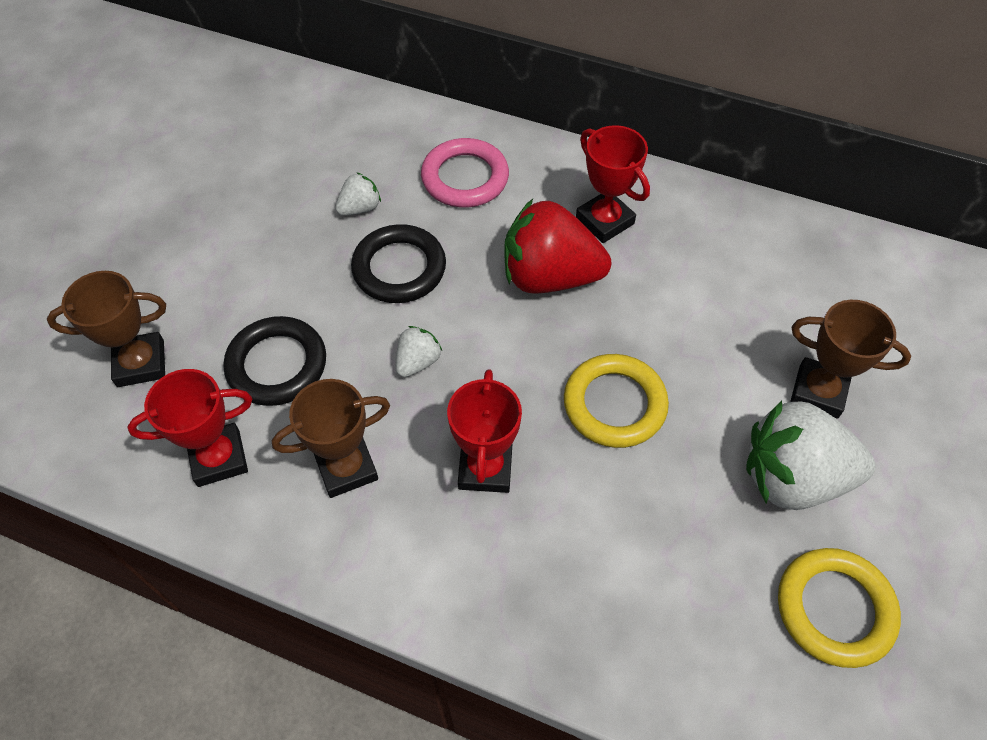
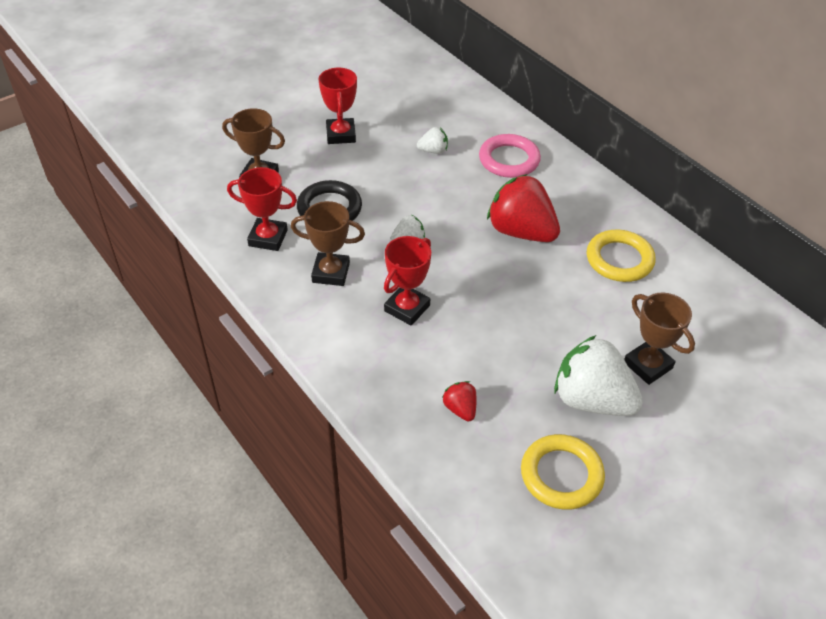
camera: 30 degrees right, 10 degrees down
(399, 268) = (433, 190): black ring -> none
(604, 221) = (580, 217): red trophy -> red trophy (341, 135)
(614, 404) = (508, 312): yellow ring -> yellow ring (619, 259)
(654, 585) = (460, 409): none -> red strawberry

